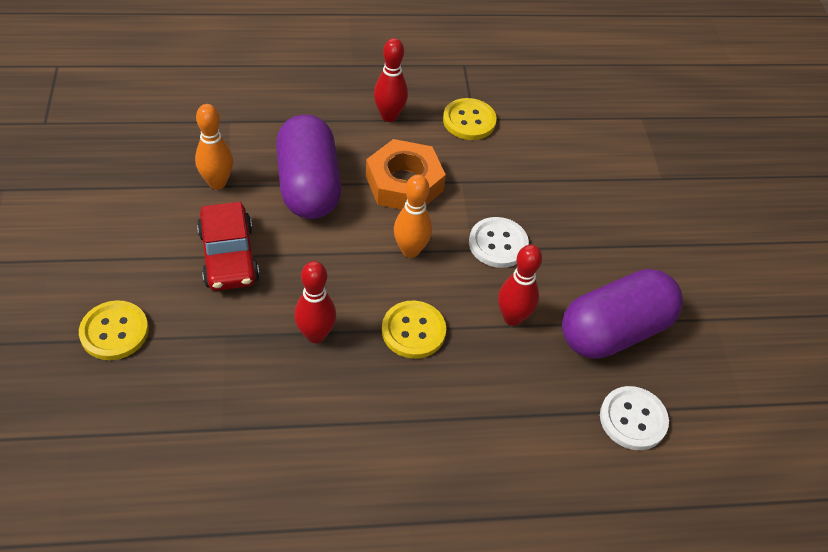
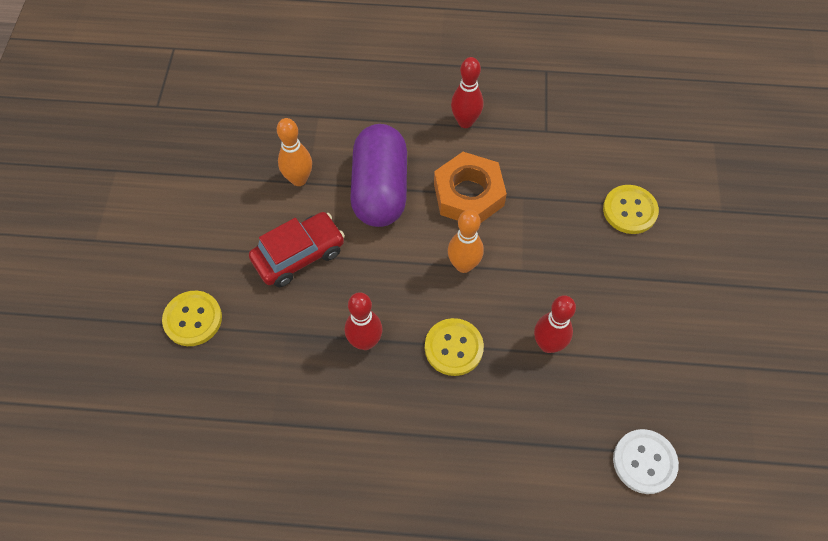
camera: 15 degrees right, 10 degrees up
(228, 256) = (299, 255): red car -> red car turned 120 degrees counterclockwise
(469, 121) = (541, 132): yellow button -> yellow button (629, 210)
(498, 244) = (547, 266): white button -> none
(614, 331) = (643, 369): purple capsule -> none

